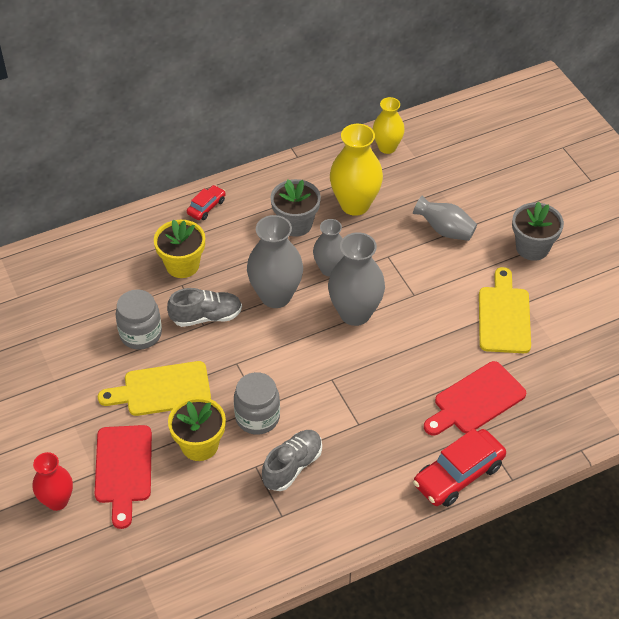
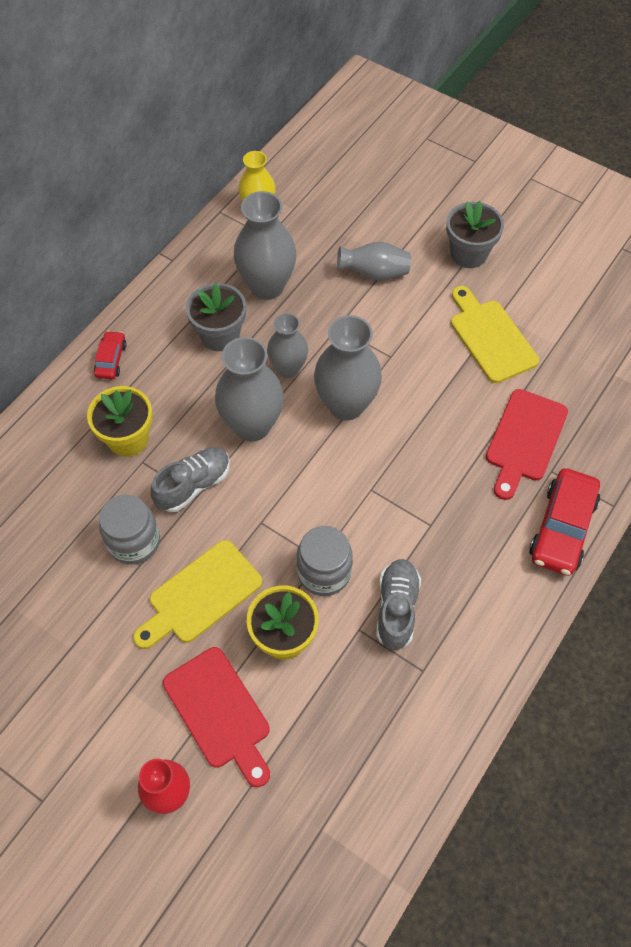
camera: 30 degrees left, 10 degrees up
(355, 204) = (267, 286): yellow vase -> grey vase

